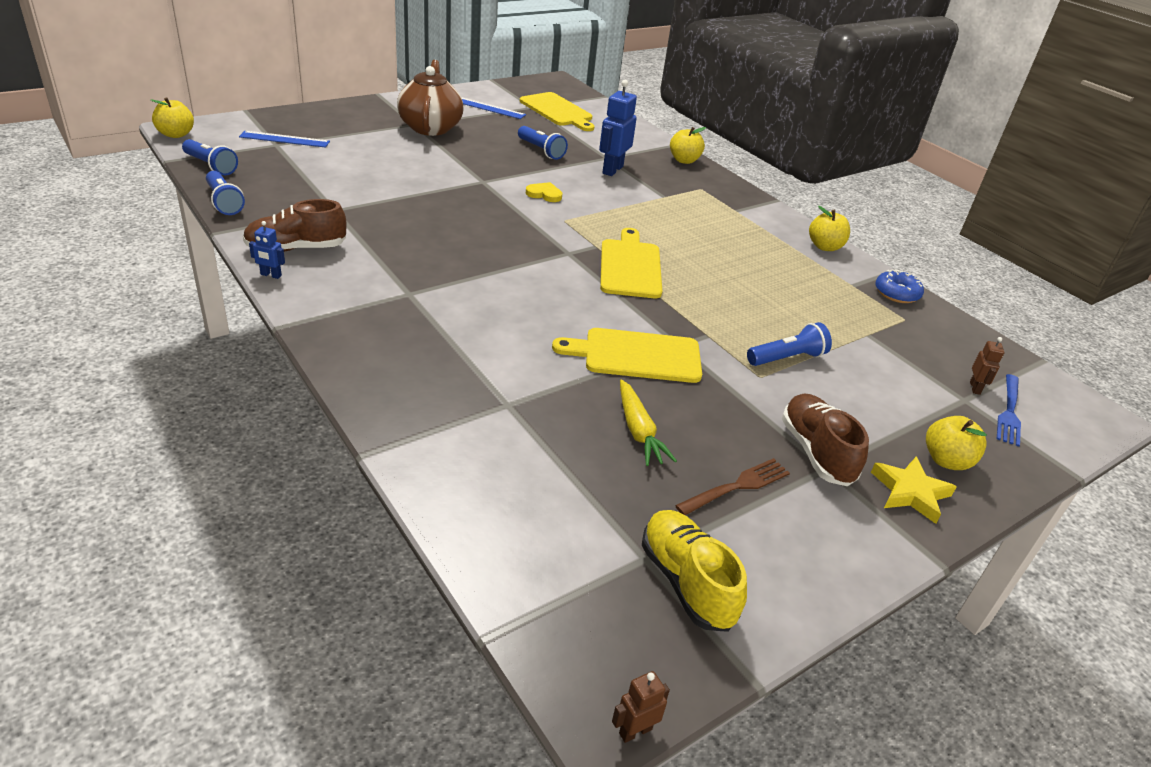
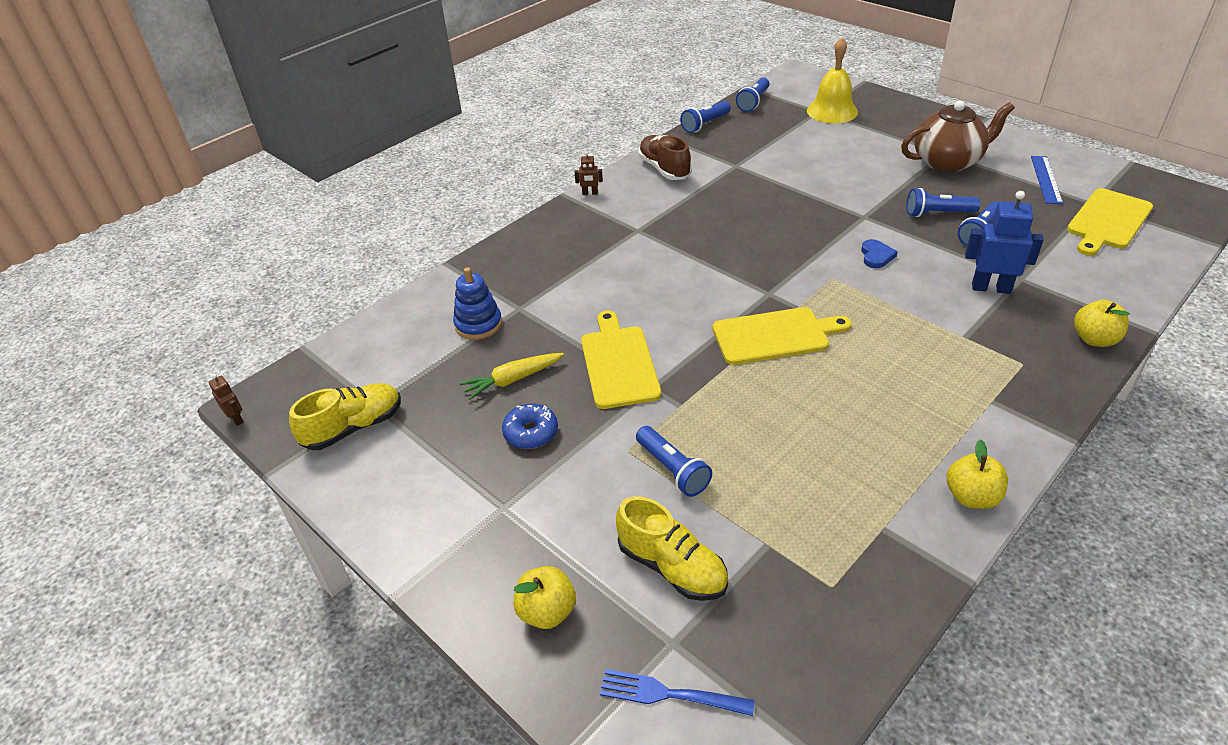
camera: 85 degrees right, 5 degrees up
(176, 134) = (788, 74): yellow apple -> none
(271, 275) = (621, 171): blue robot -> none
(285, 139) = (832, 111): blue ruler -> yellow bell
(503, 155) = (937, 214): none -> blue flashlight
(524, 442) = (478, 324): none -> blue stacking toy
(544, 194) = (876, 256): yellow heart -> blue heart
(737, 486) = (461, 446): brown fork -> none
(816, 452) = (524, 498): brown shoe -> none
(893, 383) = (672, 567): none -> yellow shoe
(896, 293) = (898, 579): blue donut -> blue donut (531, 432)
(910, 492) = (486, 574): yellow star -> none
(975, 388) = (705, 658): brown robot -> brown robot (590, 193)

